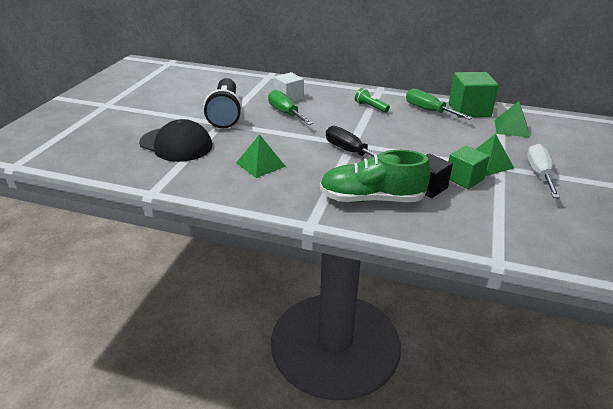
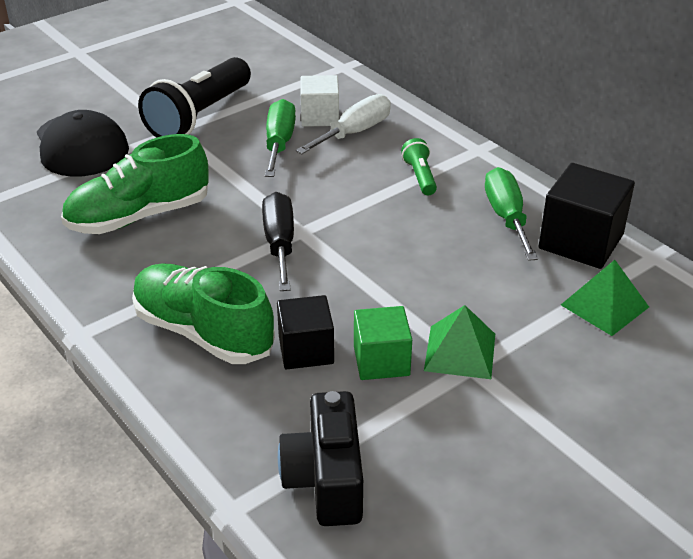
camera: 35 degrees right, 5 degrees up
(260, 164) = (139, 216): green pyramid -> green shoe
(469, 110) = (581, 241): green cube -> black cube
(515, 231) = (326, 480): none -> black camera
(539, 174) = (517, 409): white screwdriver -> white screwdriver (354, 132)

